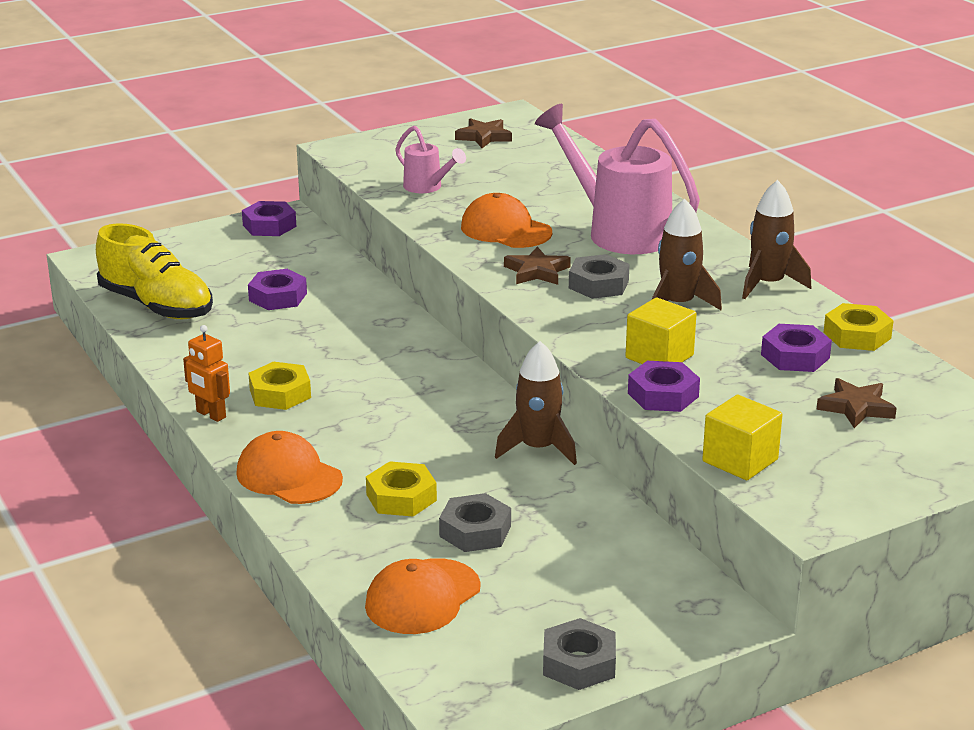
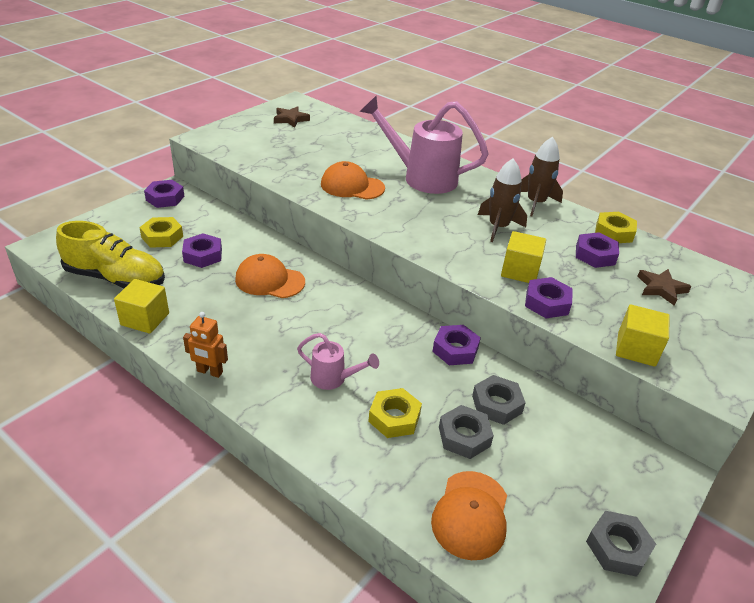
camera: 25 degrees left, 10 degrees up
(167, 352) = (145, 319): none -> yellow cube
(280, 394) = (251, 340): yellow nut -> yellow nut (162, 237)
(289, 476) = (301, 418): orange cap -> orange cap (269, 280)
(427, 188) = (280, 161): pink watering can -> pink watering can (334, 379)
(537, 271) = (394, 216): brown star -> none
(538, 449) = (455, 349): brown rocket -> purple nut
(598, 284) = (440, 220): grey nut -> grey nut (496, 404)

